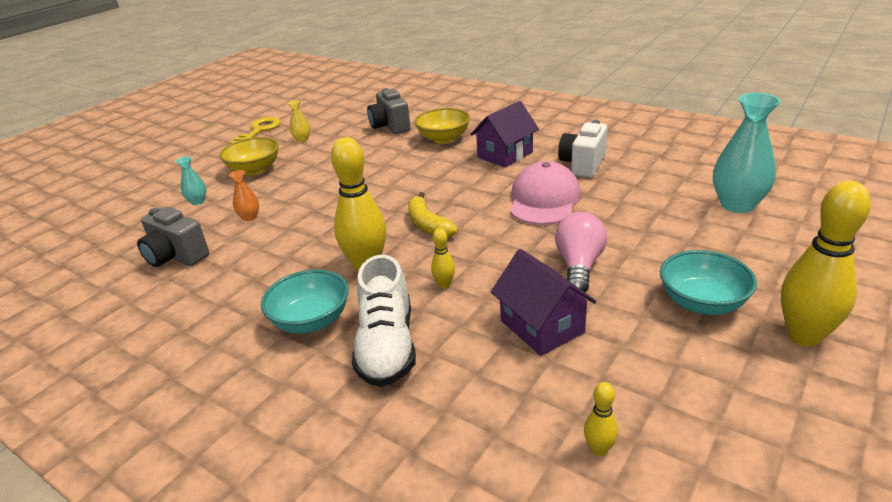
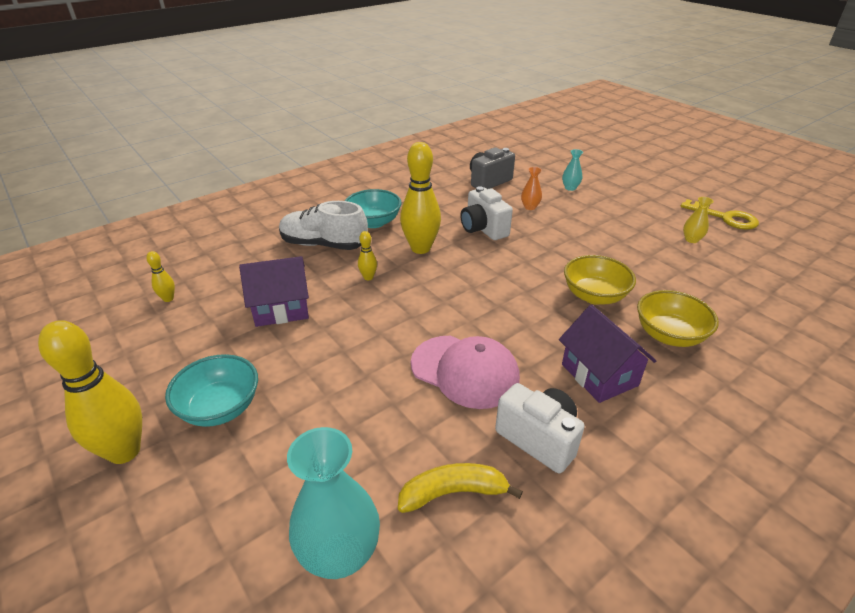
camera: 105 degrees right, 5 degrees up
(254, 170) = (623, 212): yellow bowl -> yellow bowl (594, 296)
(309, 236) = (483, 229): none -> white camera
(390, 126) = (721, 301): grey camera -> none
(428, 224) = (463, 286): yellow banana -> yellow banana (453, 492)
(579, 266) = (333, 353): pink light bulb -> none

